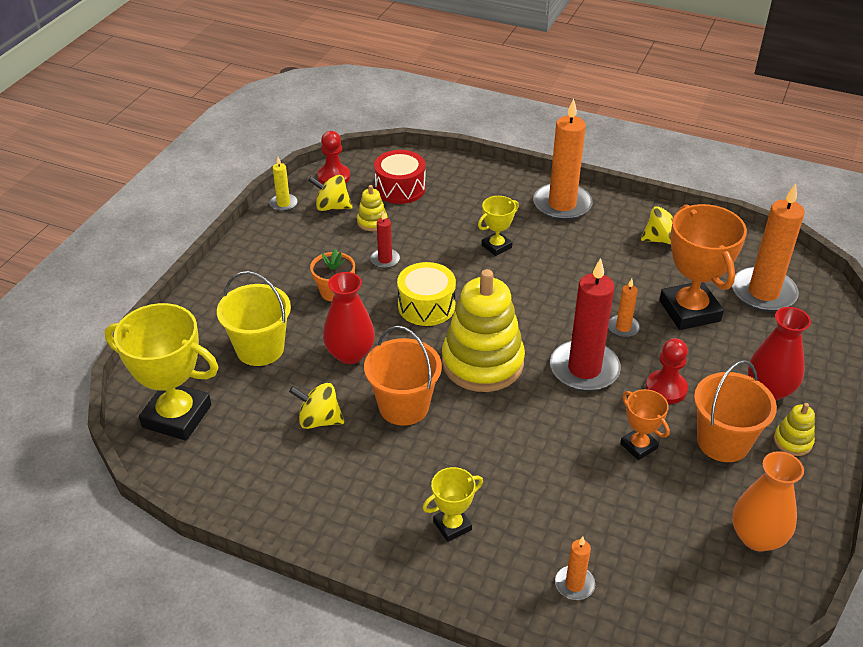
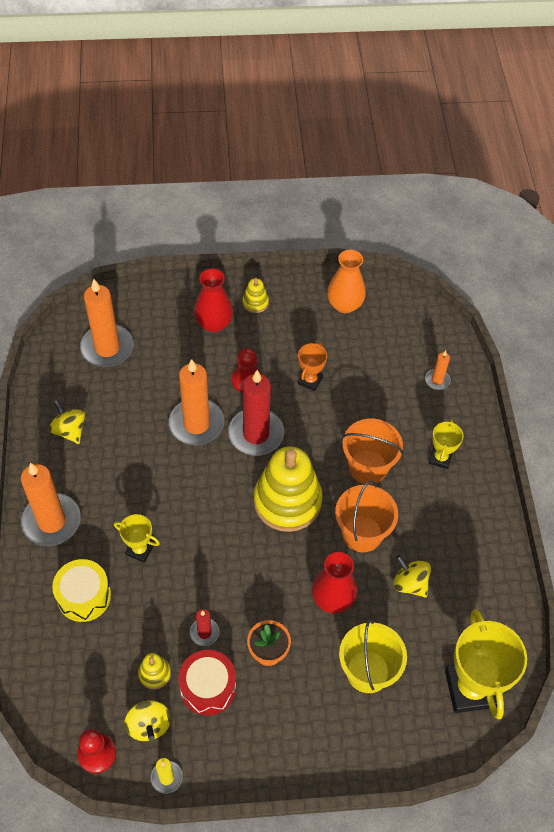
camera: 120 degrees left, 15 degrees up
(319, 420) = (410, 583): yellow spinning top -> yellow spinning top turned 150 degrees clockwise
(400, 188) = (88, 675): red drum -> red drum (208, 687)
(426, 306) = (246, 570): yellow drum -> yellow drum (84, 596)
(452, 525) = (440, 458): yellow trophy -> yellow trophy turned 75 degrees clockwise
(623, 327) = (196, 424): orange candle -> orange candle, size x2.11
(689, 311) = (154, 388): orange trophy -> none
(723, 442) = (278, 337): orange bucket -> orange bucket (368, 467)

